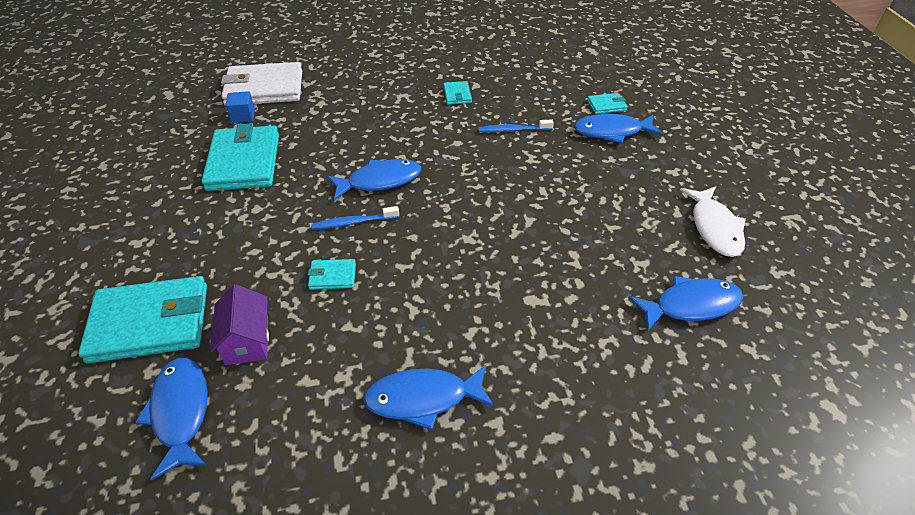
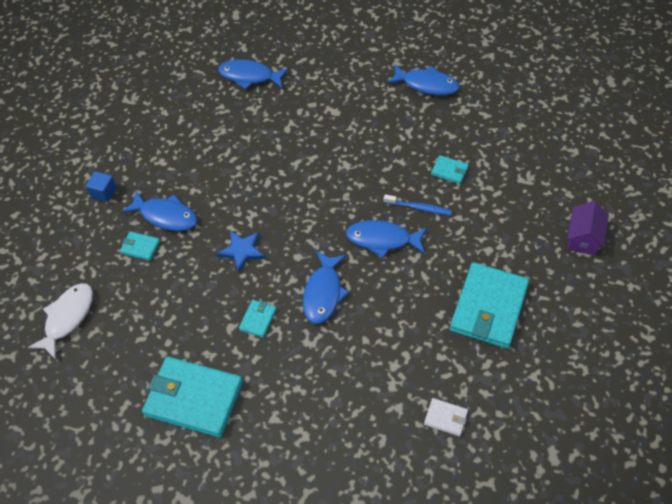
camera: 150 degrees left, 10 degrees up
(150, 323) = (574, 181): turquoise wallet -> turquoise wallet (193, 399)
(180, 412) = (557, 122): blue fish -> blue fish (323, 293)
(243, 116) = (477, 376): blue cube -> blue cube (104, 192)
(247, 340) = (514, 148): purple house -> purple house (583, 238)
(264, 88) = (446, 418): white wallet -> white wallet, size x0.44
(513, 130) = (242, 251): blue toothbrush -> blue star
(714, 228) = (184, 112): white fish -> white fish (67, 318)

